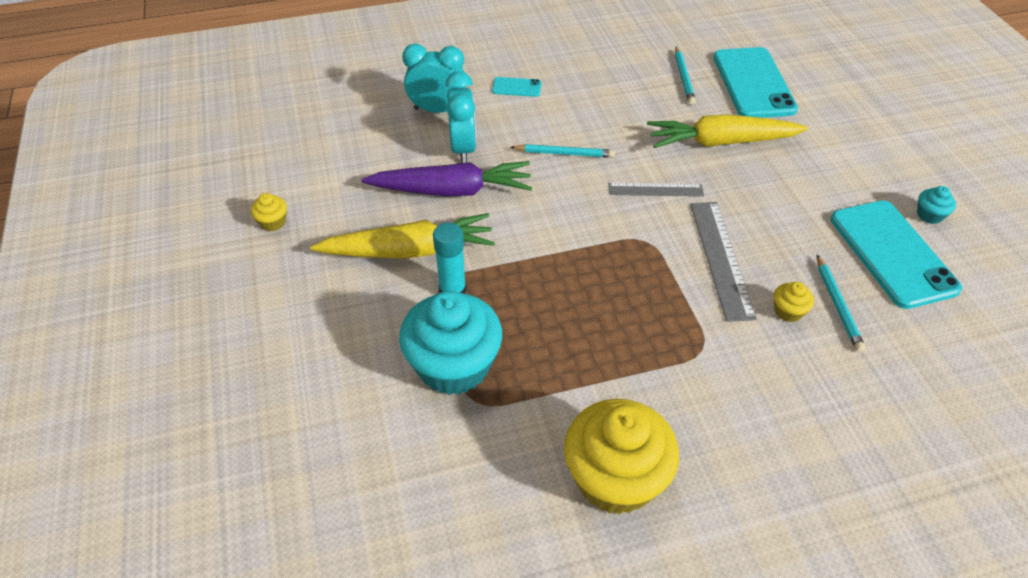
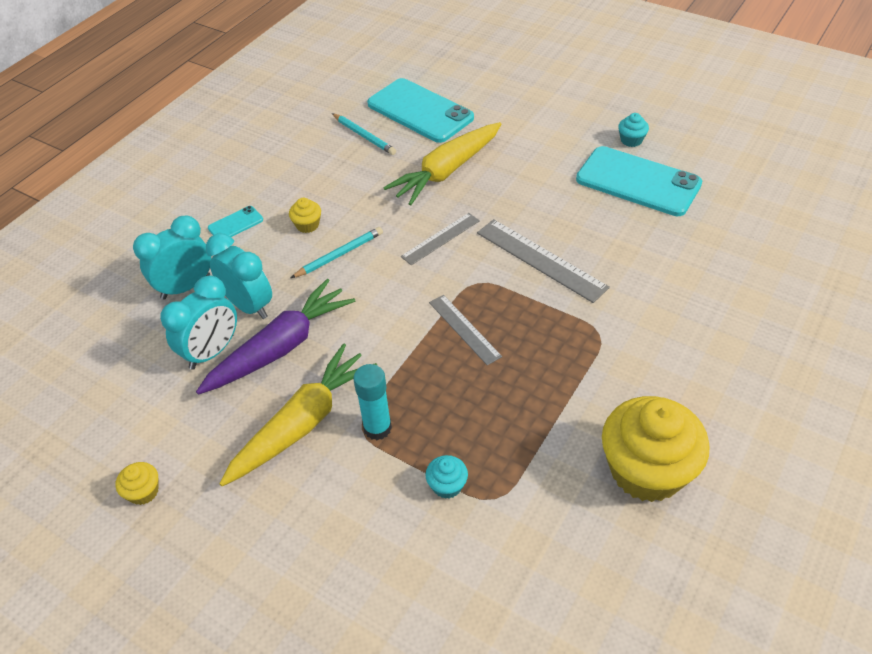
camera: 40 degrees left, 0 degrees up
(406, 163) = (212, 352): none -> turquoise clock
(454, 366) = (447, 485): turquoise cupcake -> turquoise cupcake, size x0.41
(595, 268) = (464, 329): none -> grey ruler
(788, 311) = (621, 267): yellow cupcake -> yellow cupcake (307, 225)
(837, 305) = (645, 241): turquoise pencil -> none

